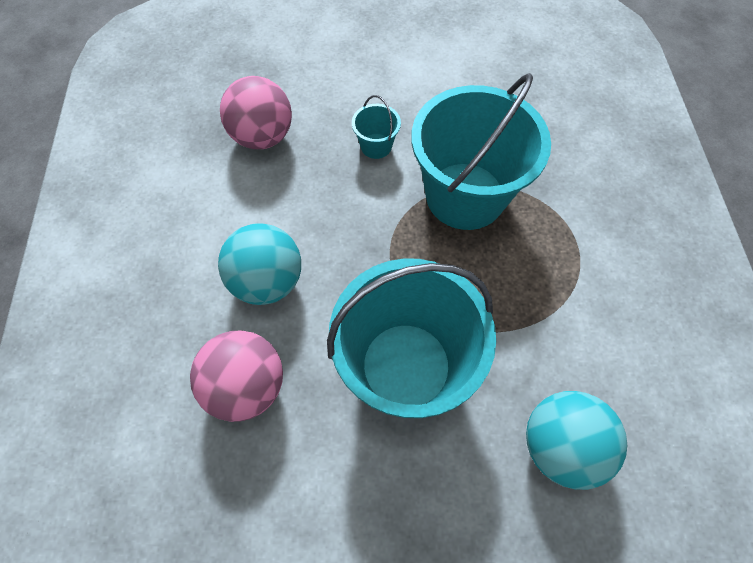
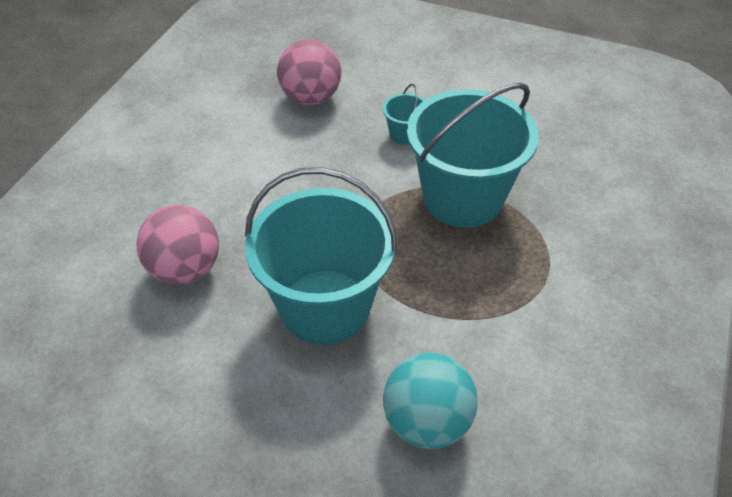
camera: 25 degrees right, 15 degrees down
(268, 281) = (249, 202): turquoise ball -> none

